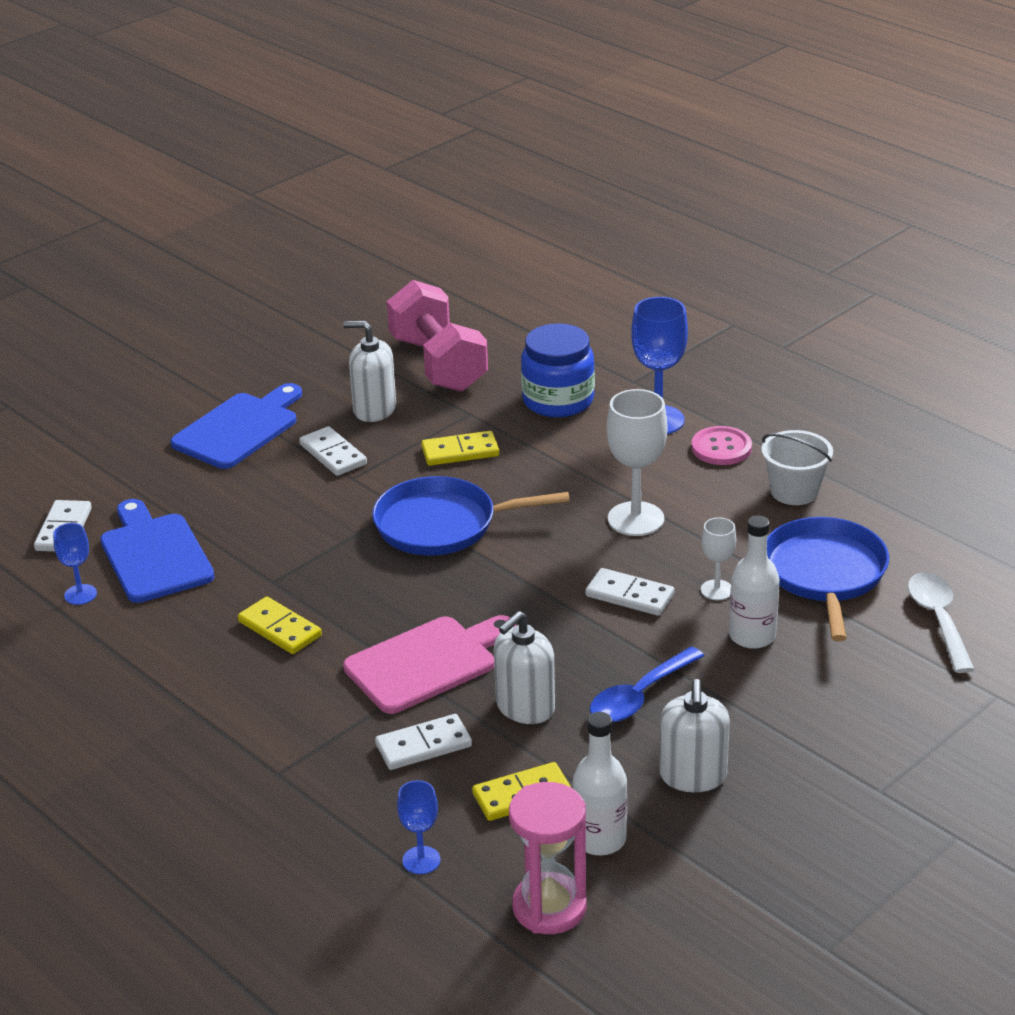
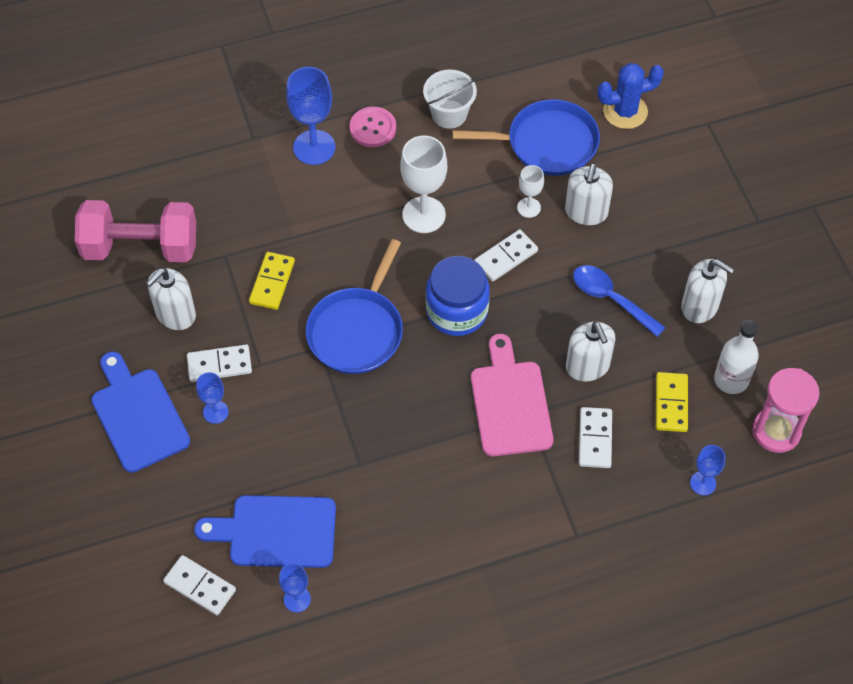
camera: 65 degrees left, 25 degrees up
(274, 471) = (215, 412): none -> blue goblet
(280, 629) = (420, 479): yellow domino -> none
(558, 400) = (246, 194): blue jar -> blue jar (457, 311)
(639, 696) = (611, 299): blue spoon -> blue spoon turned 150 degrees clockwise
(752, 636) = (586, 212): white bottle -> white soap dispenser
(825, 574) = (547, 143): blue pan -> blue pan turned 150 degrees clockwise
(938, 620) = (625, 111): white spoon -> blue cactus

